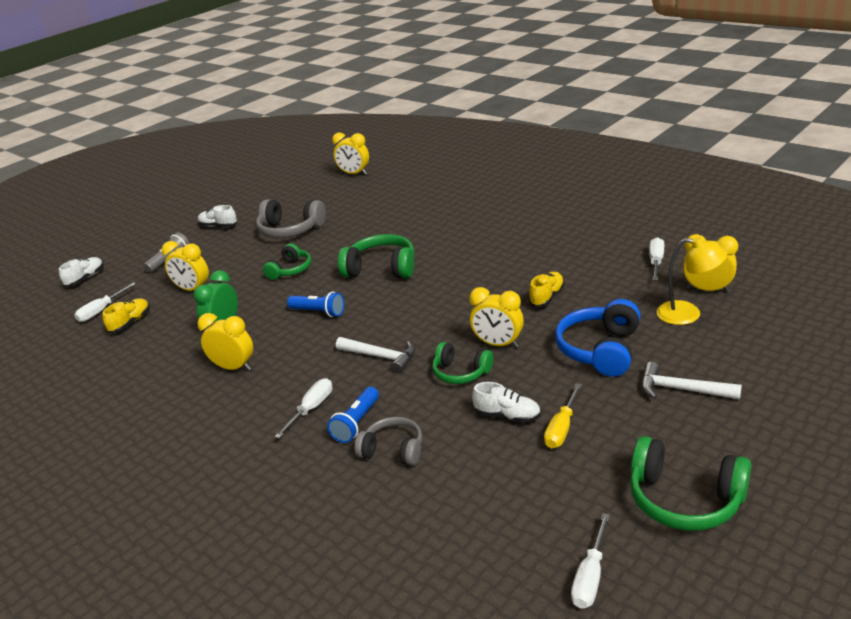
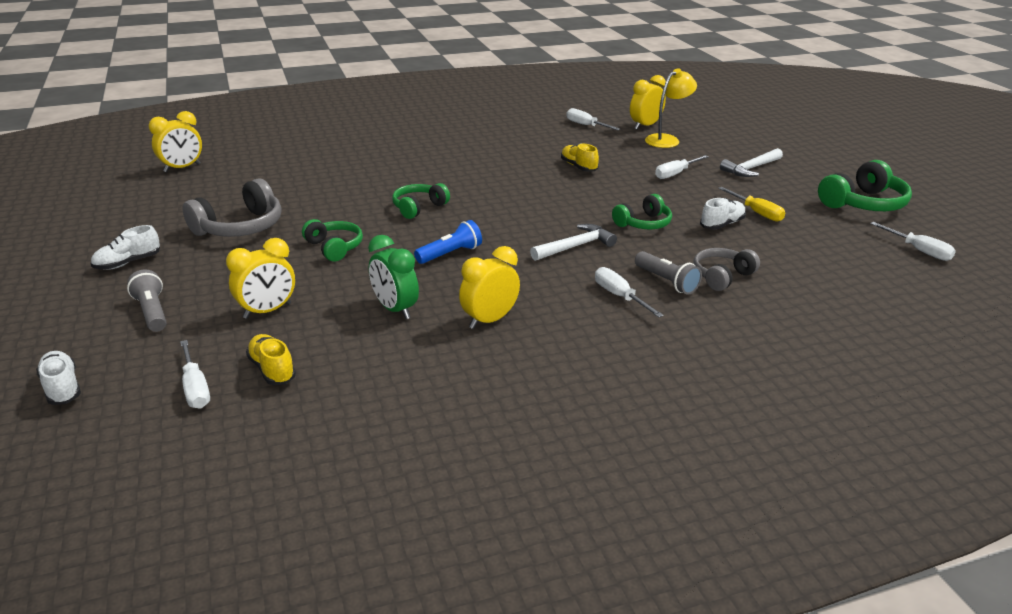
camera: 65 degrees left, 0 degrees up
(356, 423) = (666, 282): blue flashlight -> grey flashlight
(381, 269) = (419, 208): green headphones -> green headphones, size x0.64
(498, 344) = (621, 200): yellow clock -> none
(600, 350) = (675, 174): blue headphones -> white screwdriver

